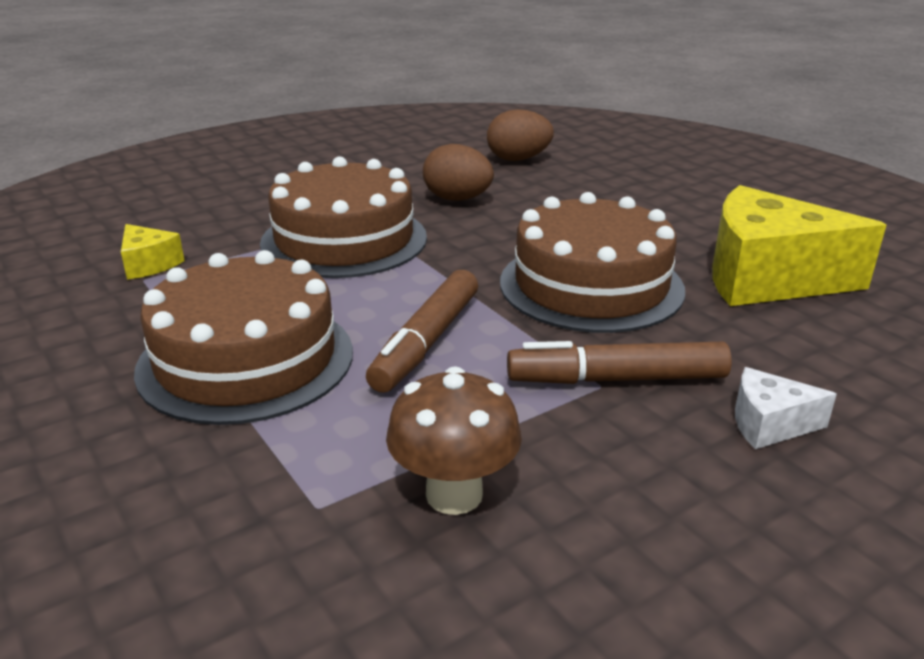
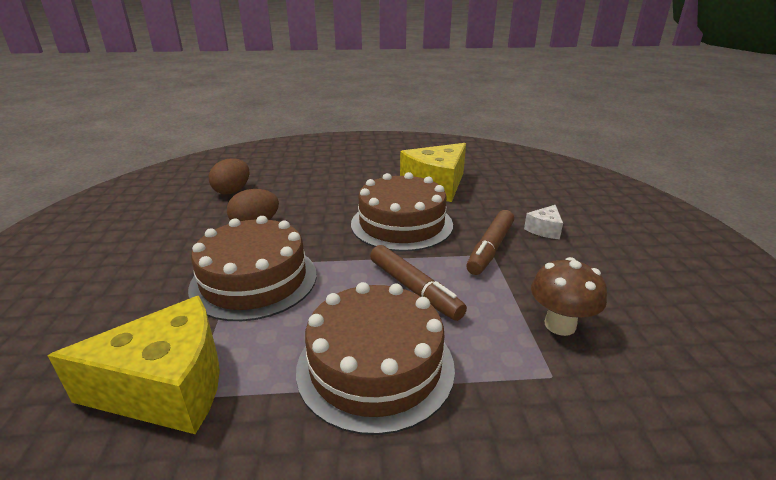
camera: 60 degrees left, 0 degrees up
(149, 264) = (167, 387): yellow cheese -> yellow cheese, size x2.20

